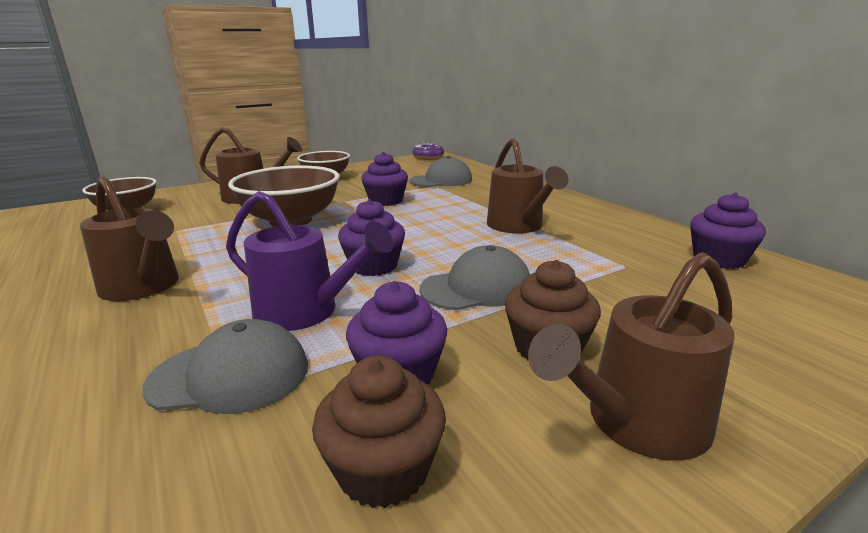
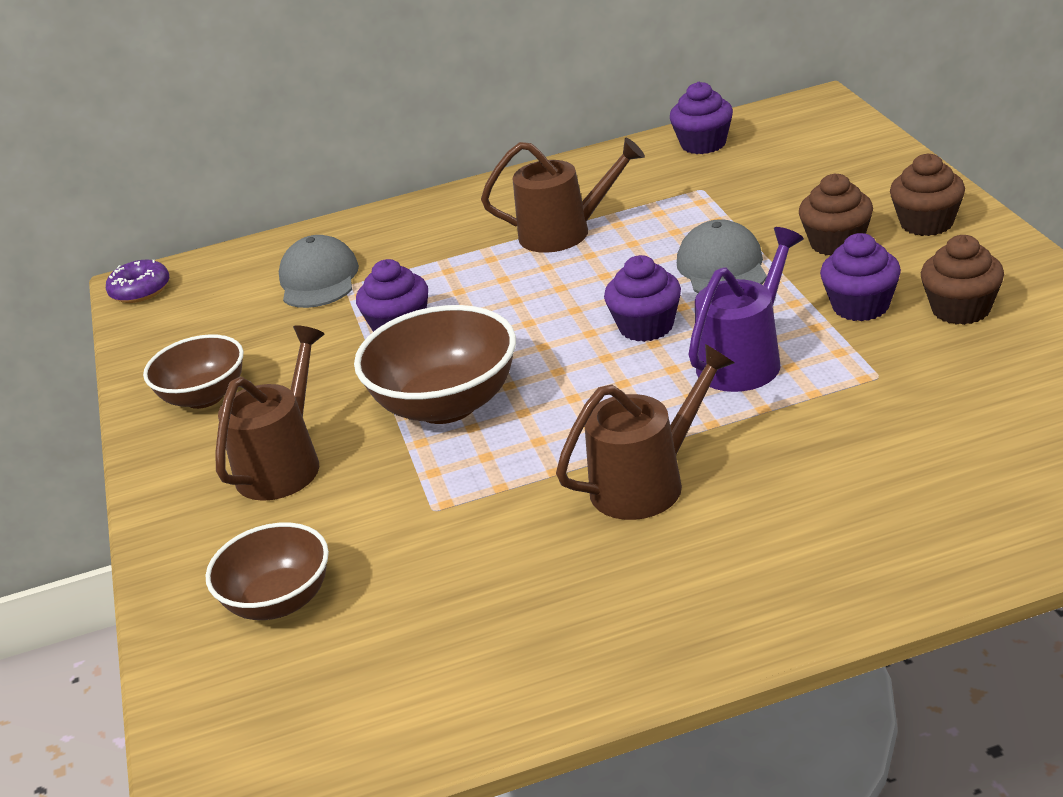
camera: 70 degrees left, 10 degrees up
(230, 375) = (848, 384): grey cap -> none
(637, 423) = (926, 223): brown watering can -> brown cupcake

